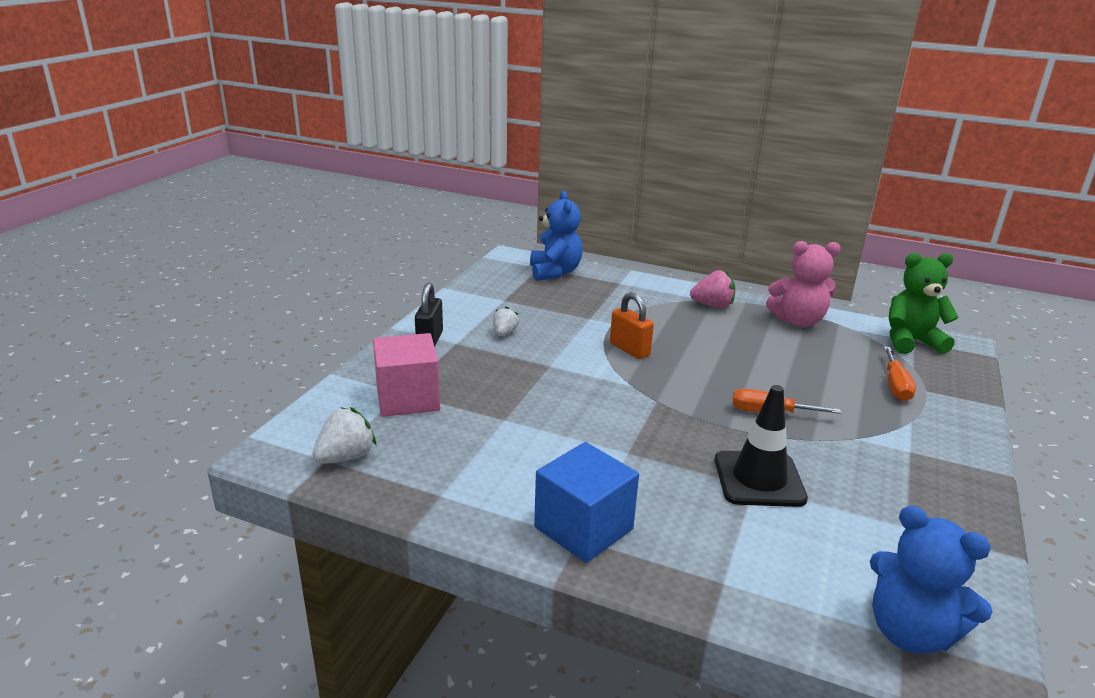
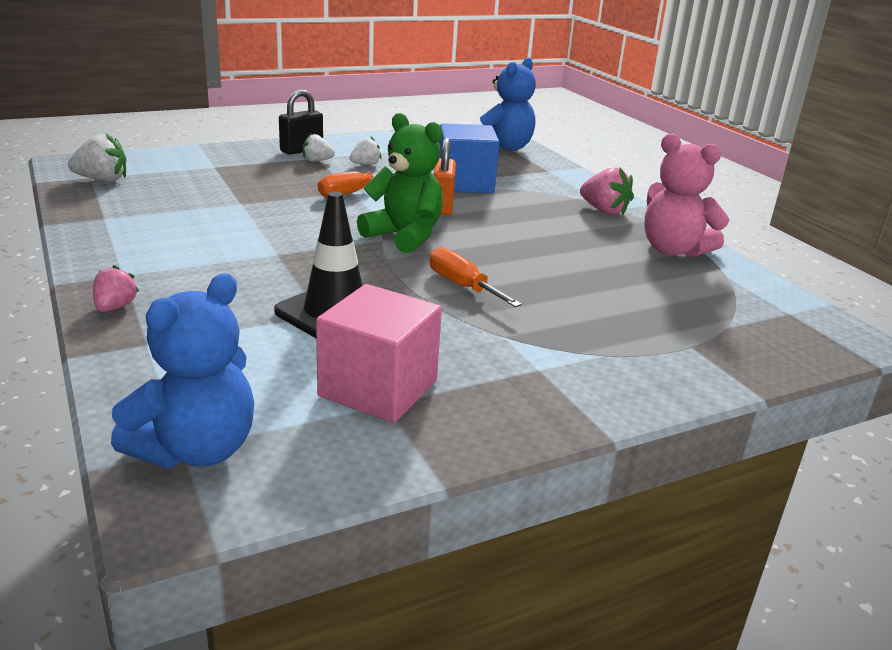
camera: 40 degrees right, 0 degrees up
(407, 398) = (208, 170): pink cube -> pink cube (378, 388)
(464, 346) = (317, 161): none -> white strawberry
(583, 528) = (138, 271): blue cube -> blue cube (465, 183)
(641, 569) = (115, 307): none -> pink strawberry
(895, 386) = (659, 328): orange screwdriver -> orange screwdriver (352, 193)
(910, 632) = (196, 450): blue teddy bear -> blue teddy bear turned 135 degrees counterclockwise
(911, 342) = (781, 312): green teddy bear -> green teddy bear (404, 236)

